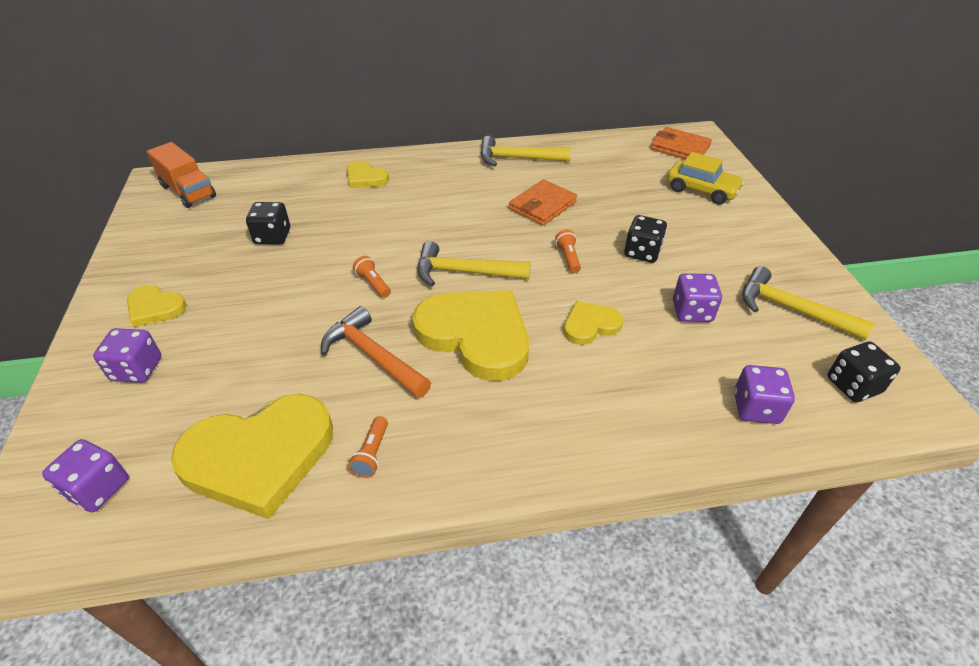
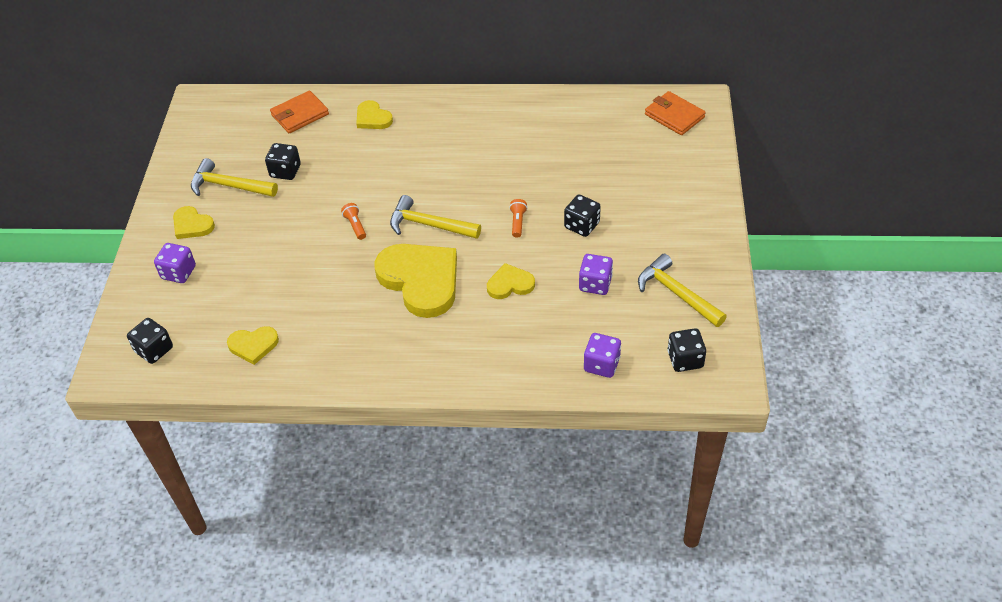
camera: 15 degrees right, 5 degrees up
(98, 488) = (154, 350): purple dice -> black dice
(188, 191) = (222, 116): orange truck -> none
(259, 456) = (253, 345): yellow heart -> yellow heart, size x0.50
(372, 454) = (325, 355): orange flashlight -> none
(373, 356) = (341, 286): orange hammer -> none
(517, 158) = (514, 111): yellow hammer -> yellow hammer (229, 186)
(542, 206) = (517, 167): orange wallet -> orange wallet (300, 114)
(701, 190) = (668, 168): yellow car -> none

